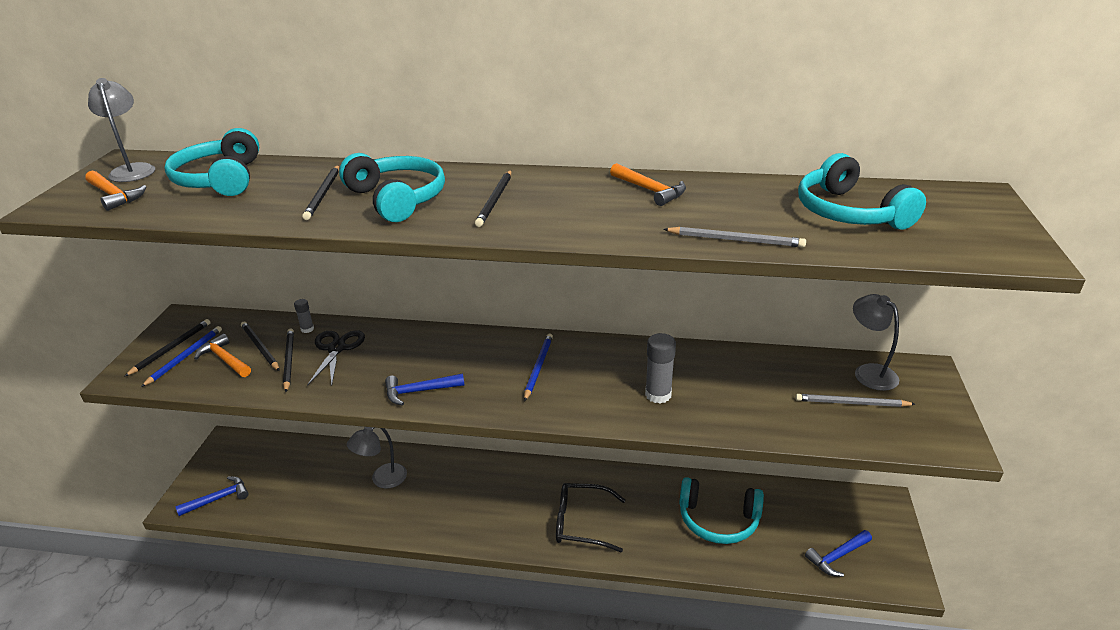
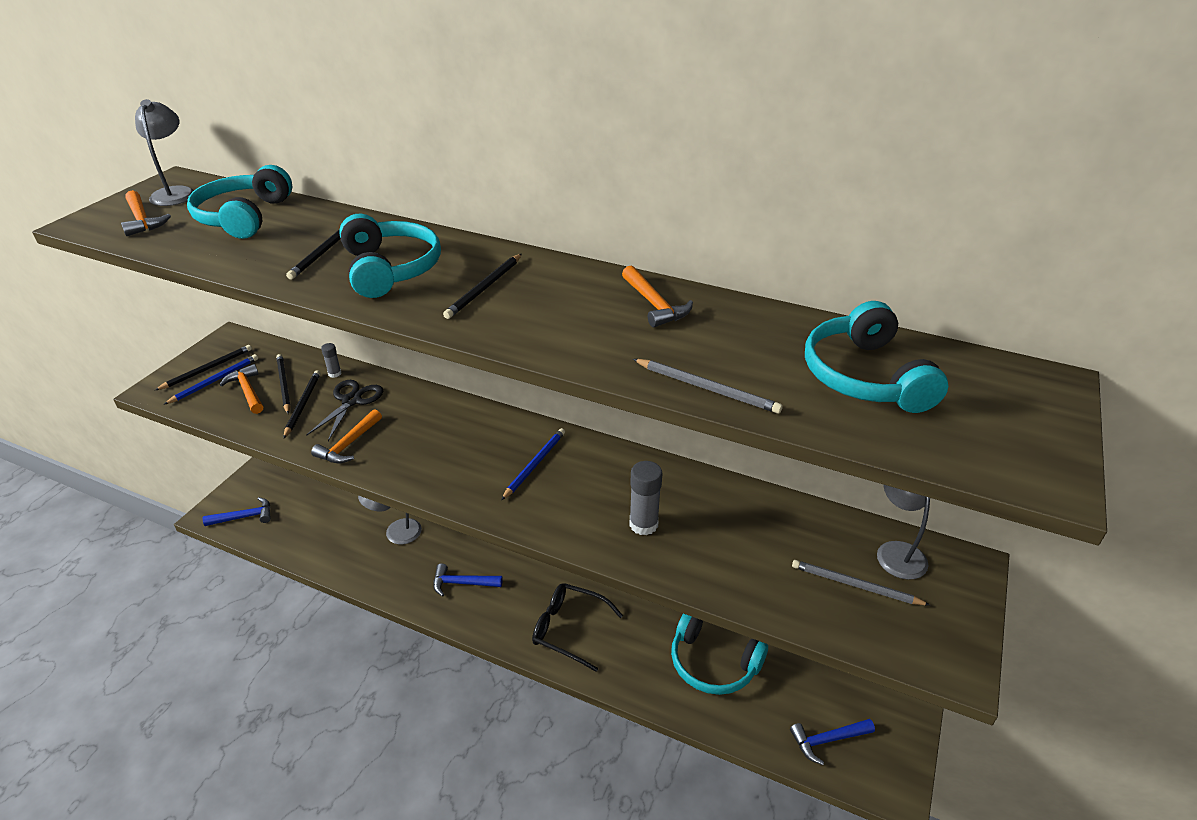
camera: 15 degrees right, 5 degrees up
(353, 385) = (348, 444): none -> orange hammer
(419, 391) = (406, 465): blue hammer -> blue hammer (462, 583)

